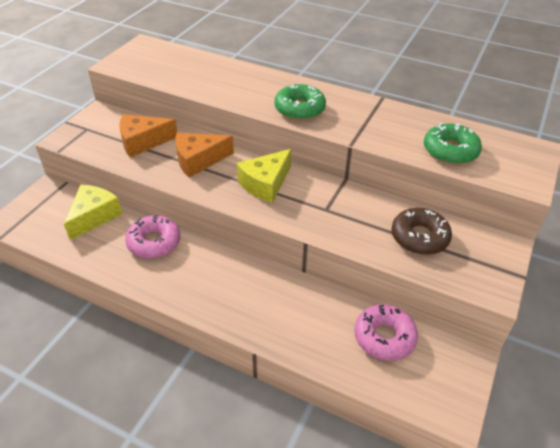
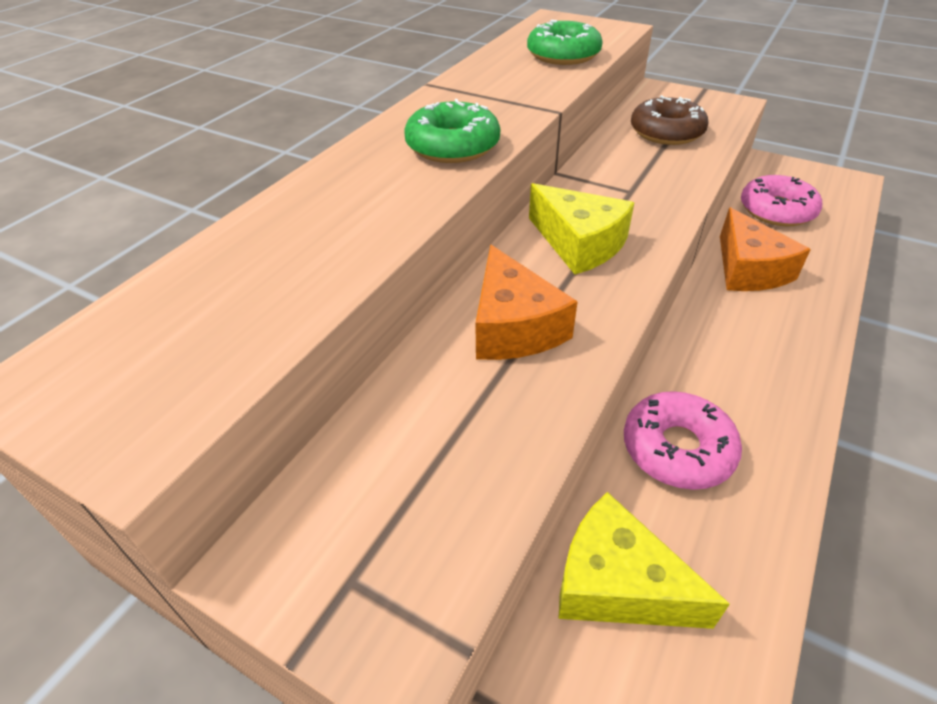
camera: 85 degrees left, 0 degrees up
(143, 142) = (438, 428): orange cheese -> orange cheese (749, 269)

